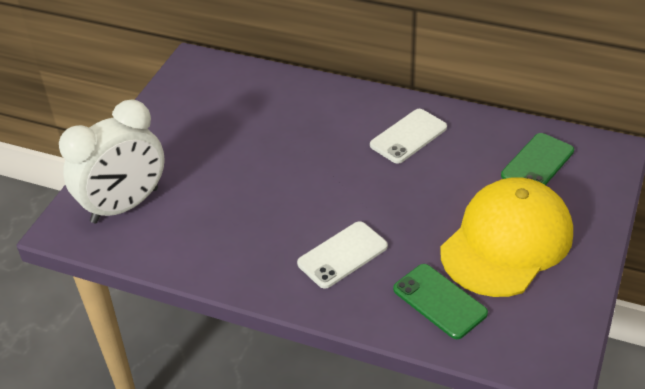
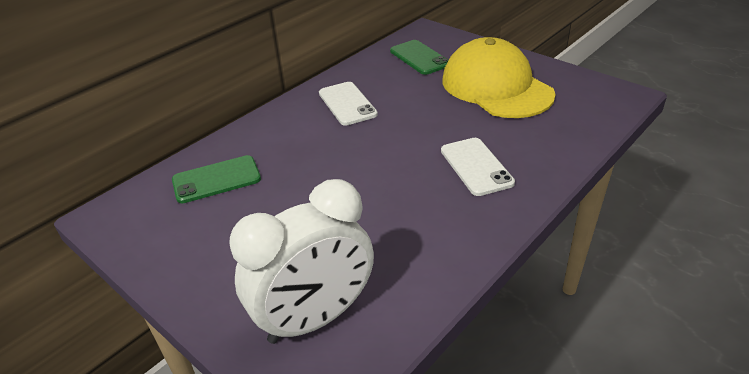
camera: 70 degrees left, 5 degrees down
(125, 205) = (315, 318): white clock -> white clock turned 75 degrees clockwise
(439, 301) = (549, 128): green phone -> green phone (216, 180)

